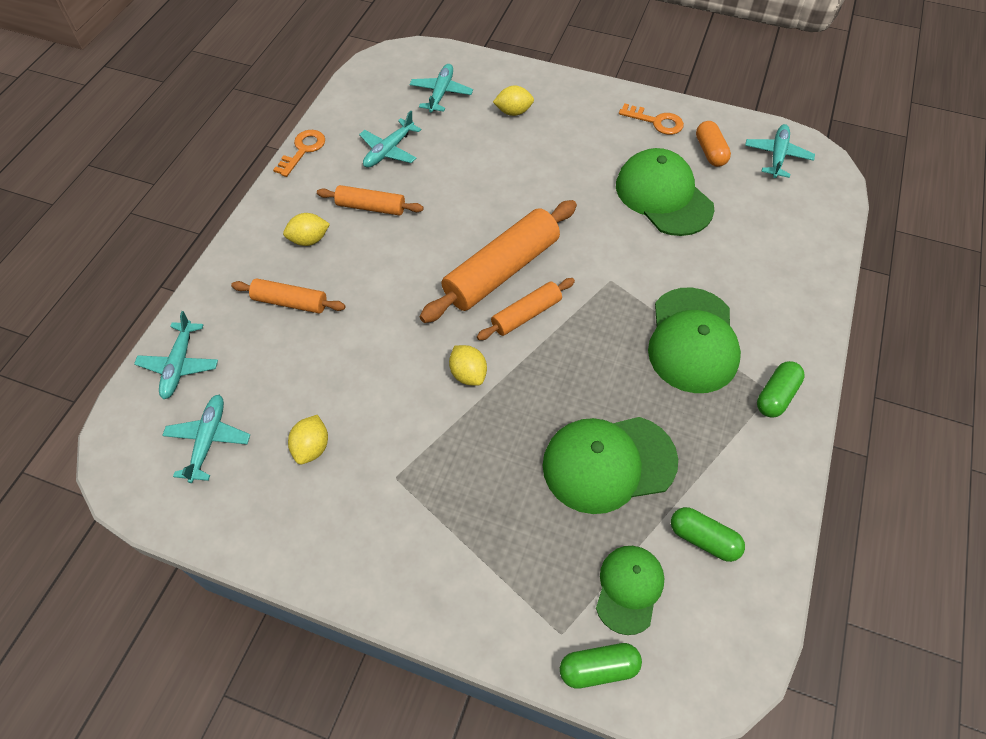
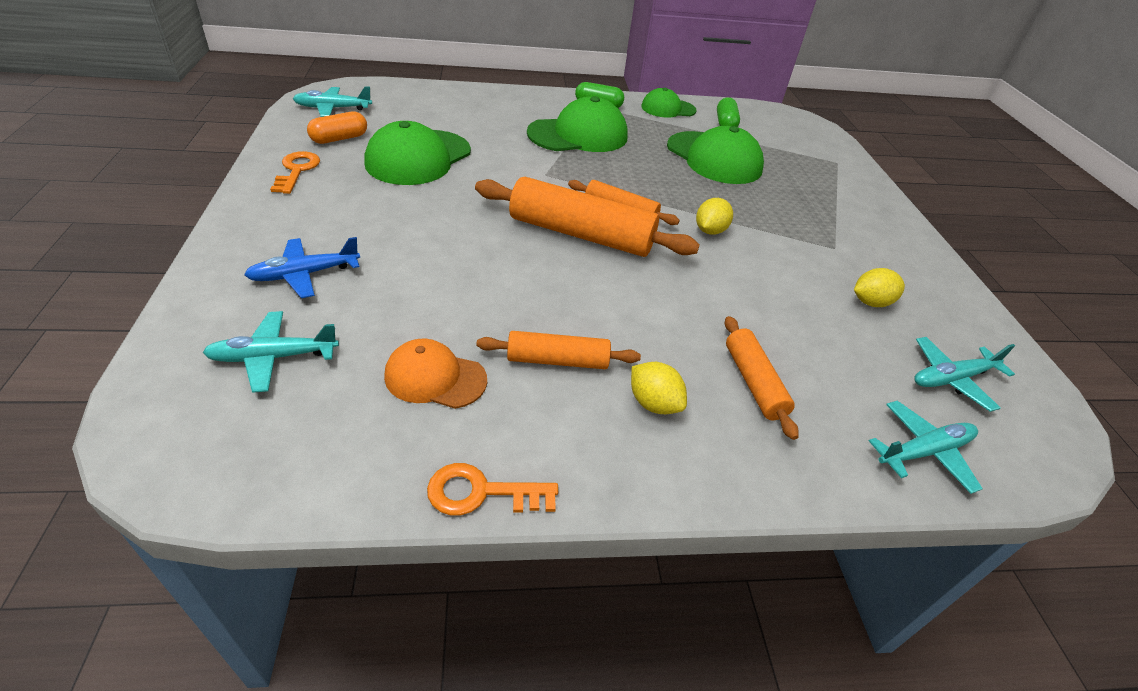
camera: 120 degrees left, 15 degrees down
(371, 207) = (557, 360): orange rolling pin -> orange rolling pin turned 75 degrees counterclockwise
(389, 150) = (435, 377): turquoise plane -> orange cap
(513, 112) = (305, 274): yellow lemon -> blue plane
(598, 668) = (837, 149): green capsule -> none
(629, 589) = (784, 144): green cap -> green cap (668, 108)

